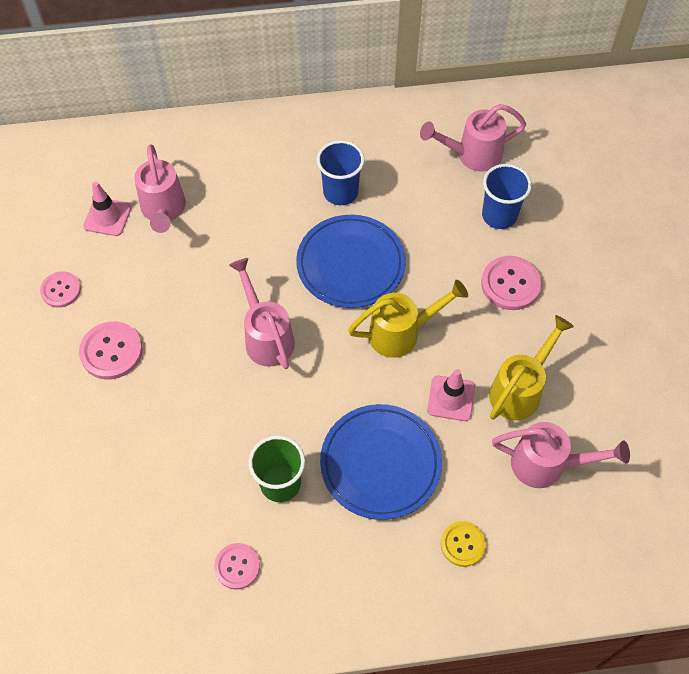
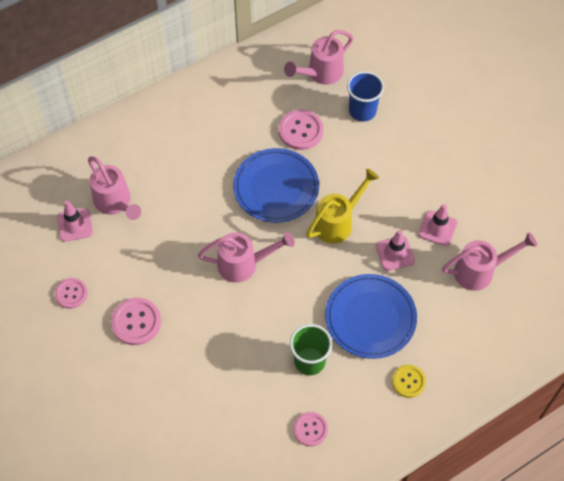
camera: 25 degrees left, 0 degrees up
(266, 337) = (244, 264): pink watering can -> pink watering can turned 135 degrees clockwise
(340, 192) = (240, 138): blue cup -> none
(462, 544) = (452, 347): yellow button -> yellow button (408, 381)
(510, 284) = (395, 157): pink button -> pink button (300, 131)
(519, 390) = (437, 228): yellow watering can -> pink traffic cone

